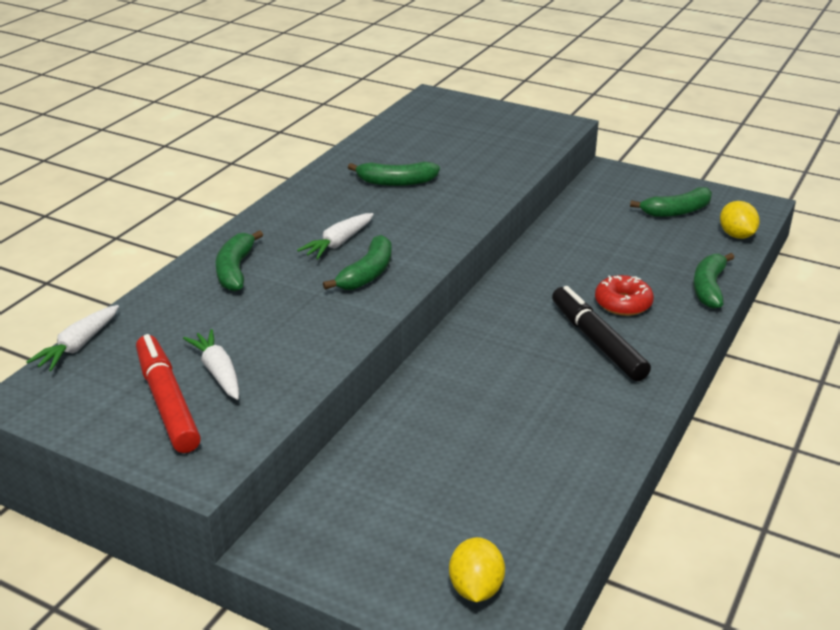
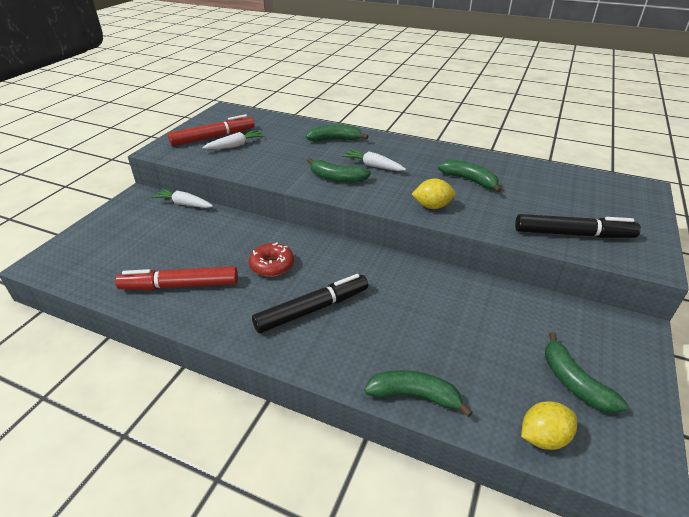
camera: 85 degrees right, 5 degrees up
(78, 346) = (262, 114): white carrot -> white carrot (184, 204)
(396, 182) = (469, 180): green banana -> green banana turned 135 degrees clockwise
(476, 588) = (79, 255): yellow lemon -> yellow lemon (432, 206)
(516, 147) = (572, 234): none -> black marker
(556, 454) = (181, 285): none -> red marker
(623, 303) = (372, 327): red donut -> red donut (272, 265)

